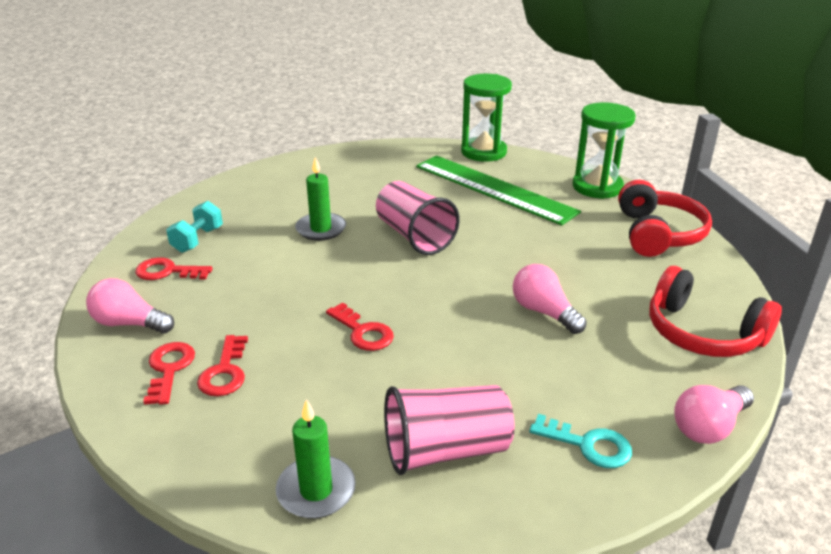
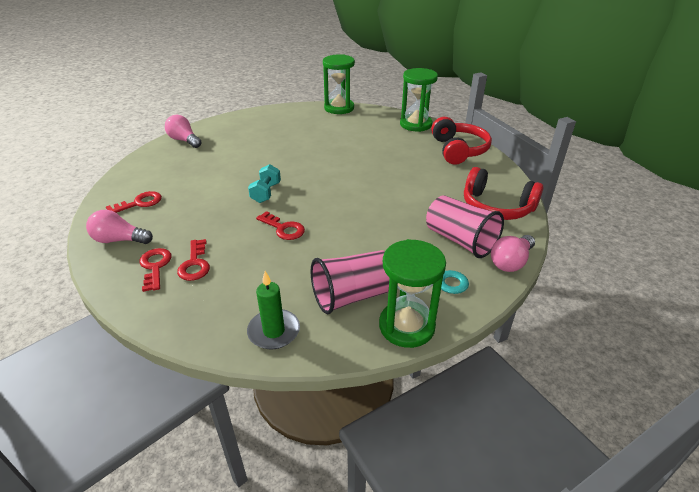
camera: 10 degrees left, 5 degrees up
(167, 271) = (139, 203): red key -> red key turned 150 degrees clockwise
(197, 240) = (156, 180): turquoise dumbbell -> turquoise dumbbell (266, 193)
(321, 229) = (241, 166): green candle -> none
(414, 236) = (305, 165): pink cup -> pink cup (460, 240)
(494, 188) = (350, 130): green ruler -> none
(519, 511) = (406, 326): none -> green hourglass
(544, 312) = (398, 204): pink light bulb -> pink light bulb (184, 140)

